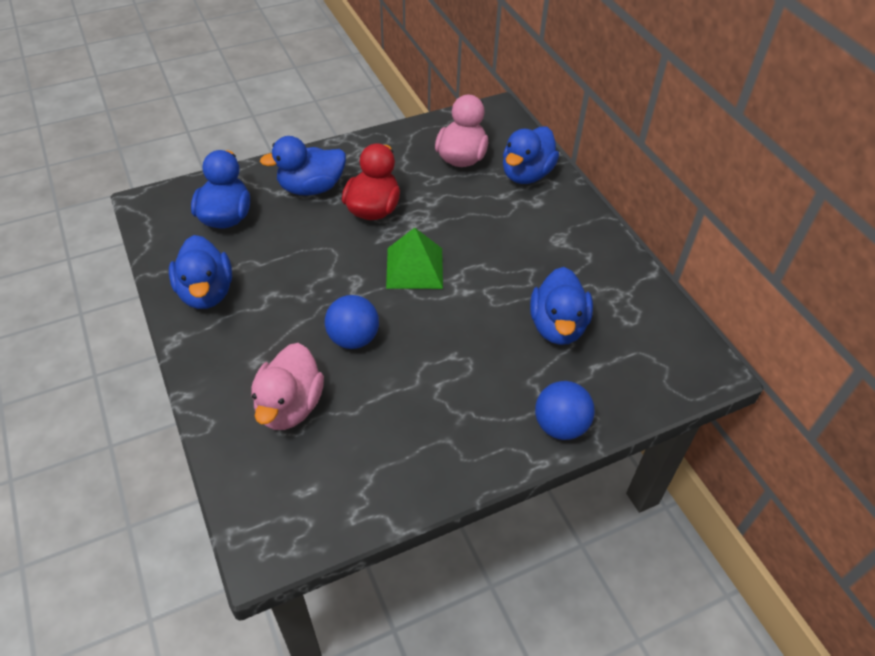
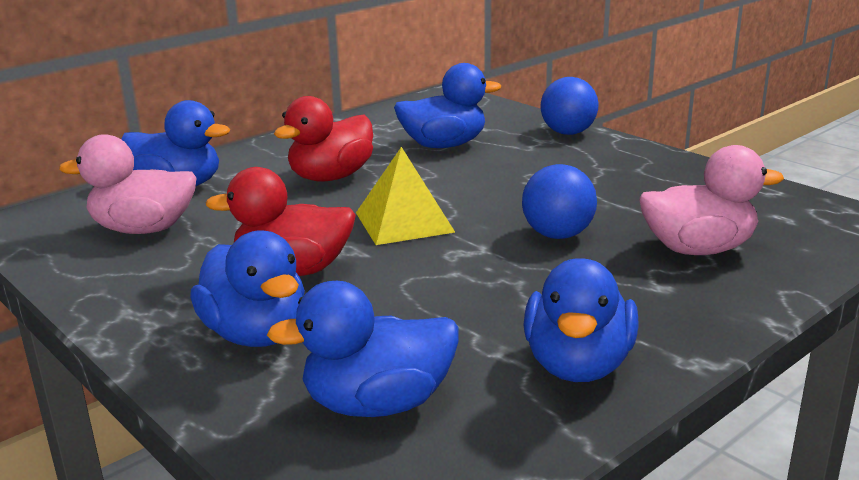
camera: 105 degrees left, 25 degrees down
(206, 292) = (578, 365): blue duck -> blue duck turned 135 degrees clockwise
(414, 268) = (404, 222): green pyramid -> yellow pyramid
(512, 247) = (331, 177): none -> red duck

